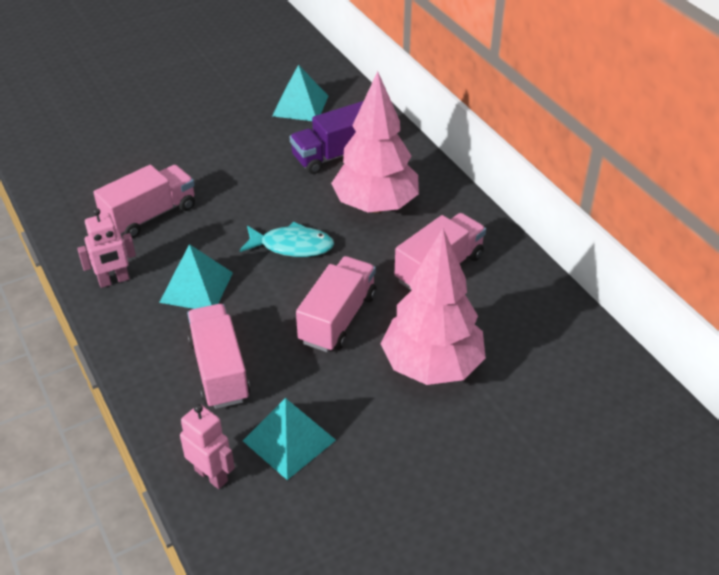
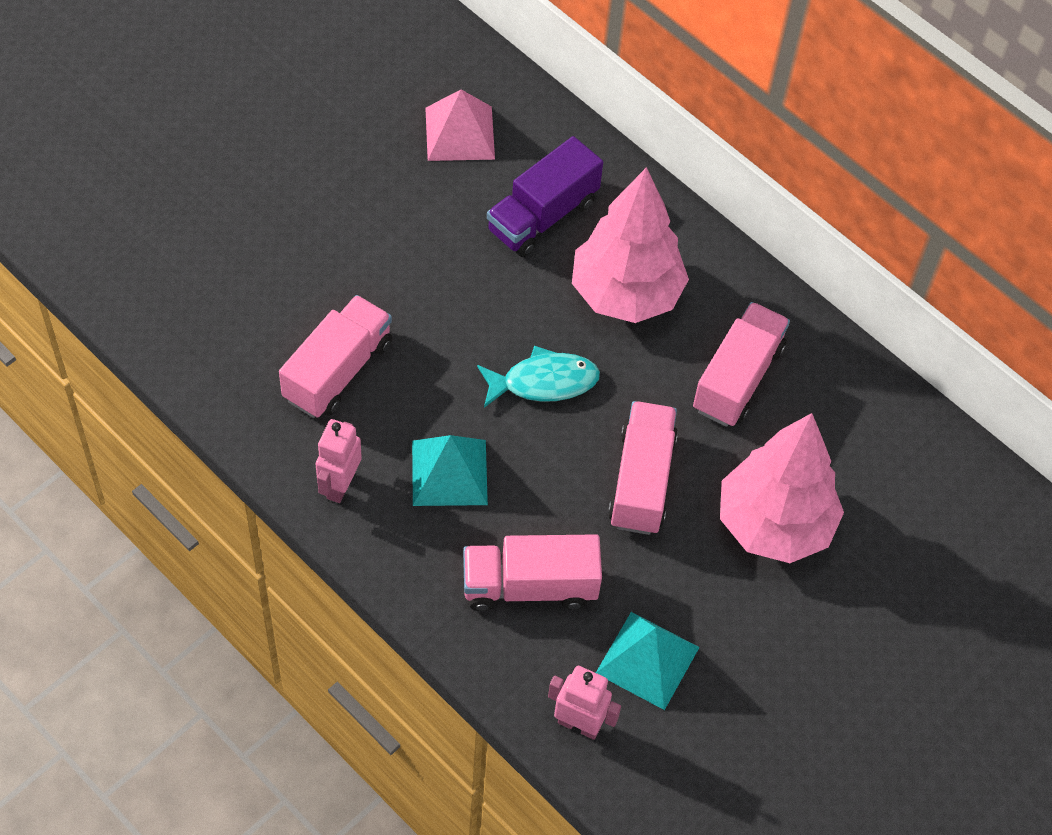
camera: 20 degrees left, 15 degrees up
(114, 280) = (340, 485): pink robot -> pink robot turned 150 degrees clockwise
(219, 370) = (529, 586): pink truck -> pink truck turned 60 degrees counterclockwise
(300, 105) = (460, 133): turquoise pyramid -> pink pyramid

